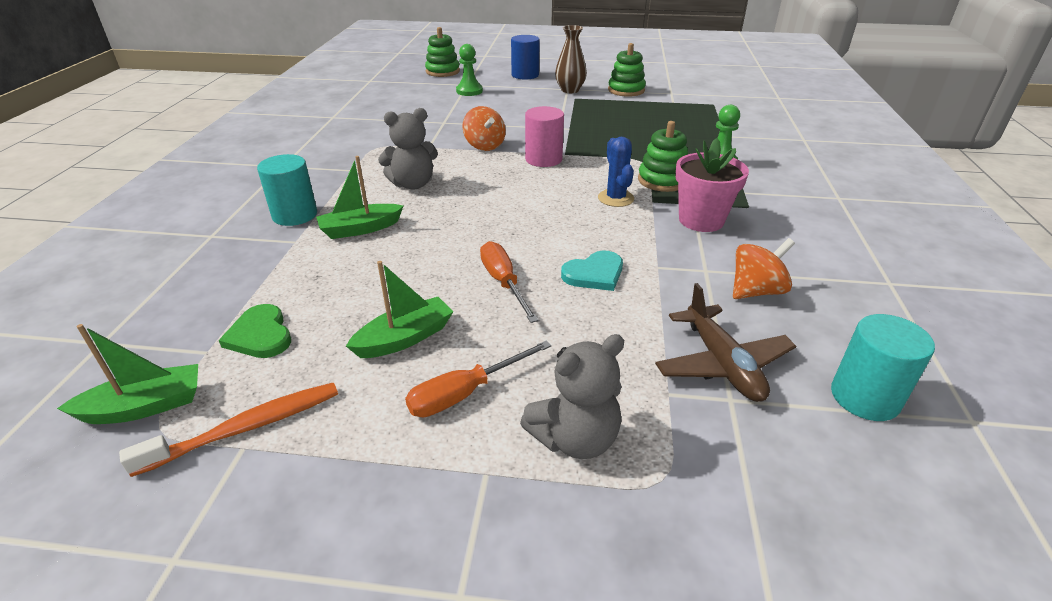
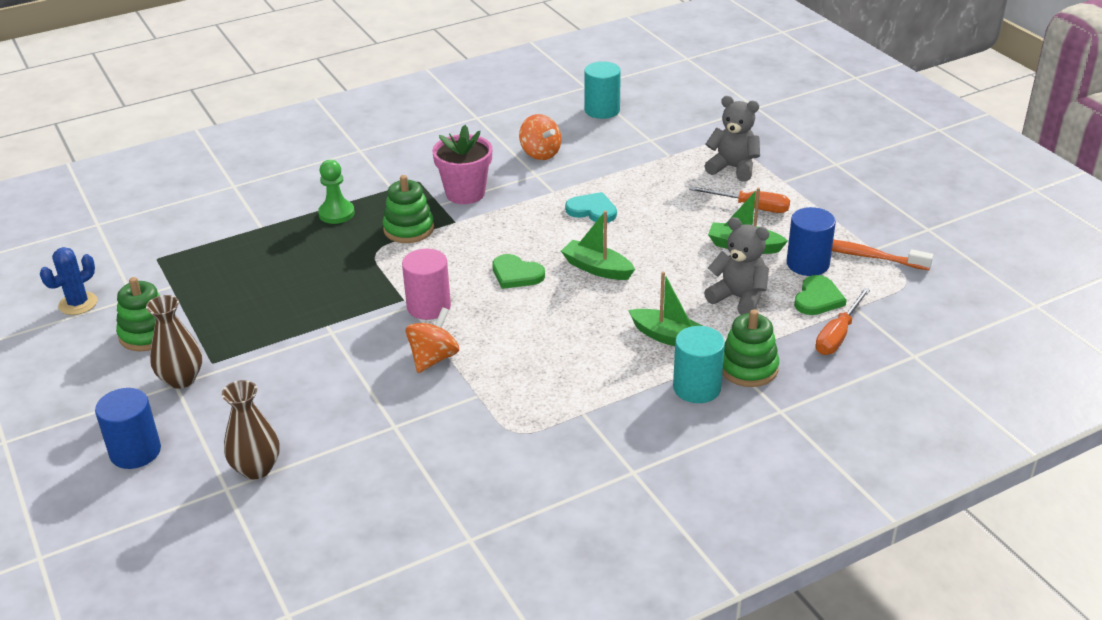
camera: 125 degrees left, 0 degrees up
(145, 406) = (907, 297): green boat -> green boat (597, 268)
(311, 366) = (807, 264): none -> blue cylinder
(413, 184) = (567, 355): grey teddy bear -> grey teddy bear (738, 298)
(442, 71) = (176, 554): green stacking toy -> green stacking toy (748, 368)
(469, 91) = (256, 468): green pawn -> brown vase
(504, 283) = (647, 238): orange screwdriver -> orange screwdriver (838, 335)
(538, 200) = (516, 274): none -> green heart
(615, 198) = (469, 239): blue cactus -> blue cactus (78, 304)
(722, 364) = (626, 148): brown plane -> none
(756, 291) = (540, 153): orange spinning top -> orange spinning top turned 150 degrees counterclockwise

